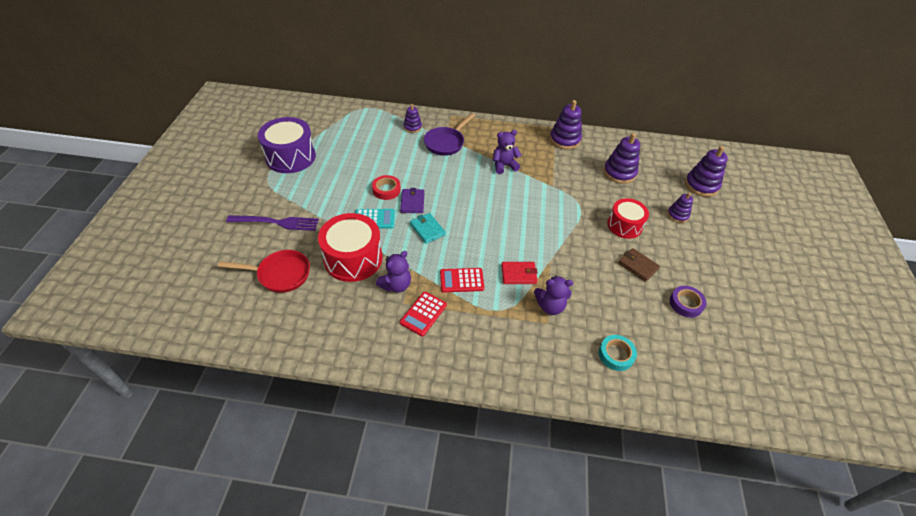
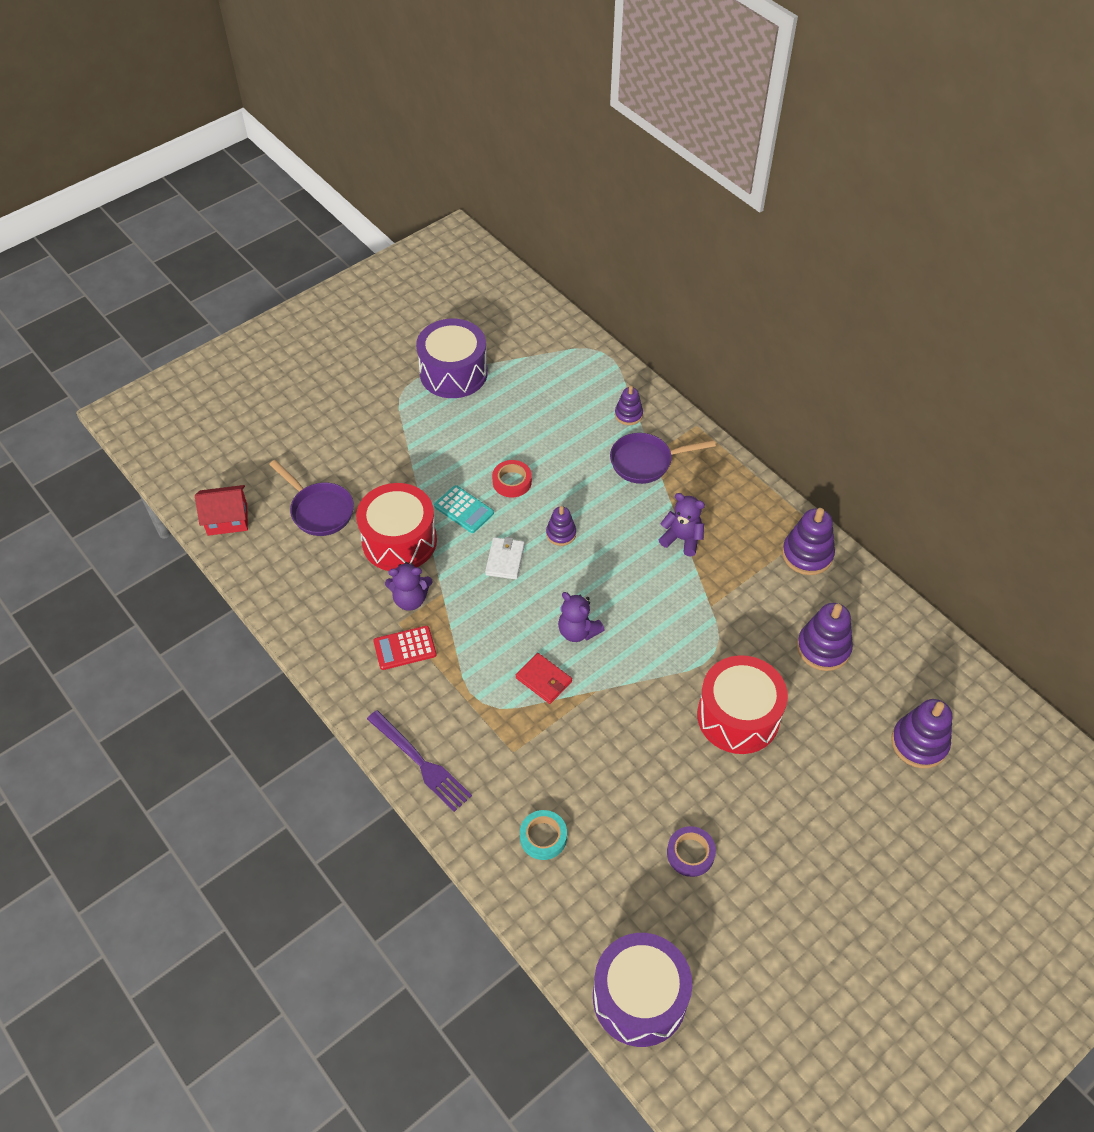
camera: 45 degrees right, 5 degrees up
(215, 321) = (227, 519): none -> red house
(277, 222) = (368, 449): purple fork -> purple fork (421, 763)
(280, 274) = (319, 510): red pan -> purple pan
(412, 202) = (523, 516): purple wallet -> none
(427, 229) = (505, 560): turquoise wallet -> white wallet
(461, 280) = (478, 642): red calculator -> none
(550, 306) = (536, 737): purple teddy bear -> purple teddy bear (578, 631)
(624, 225) = (738, 716): red drum -> red drum, size x1.54
(638, 266) = (690, 772): brown wallet -> none
(677, 215) = (827, 755): purple stacking toy -> purple stacking toy (561, 533)
(757, 396) = (639, 998): none -> purple drum

